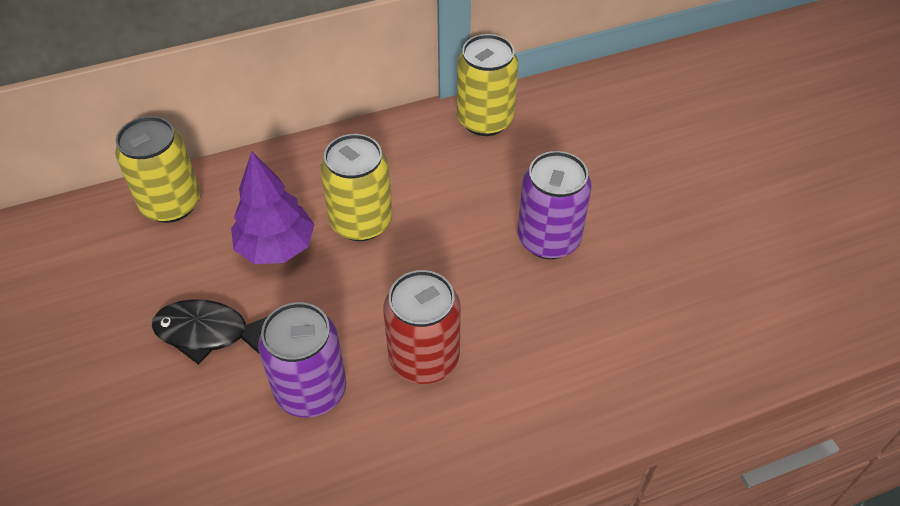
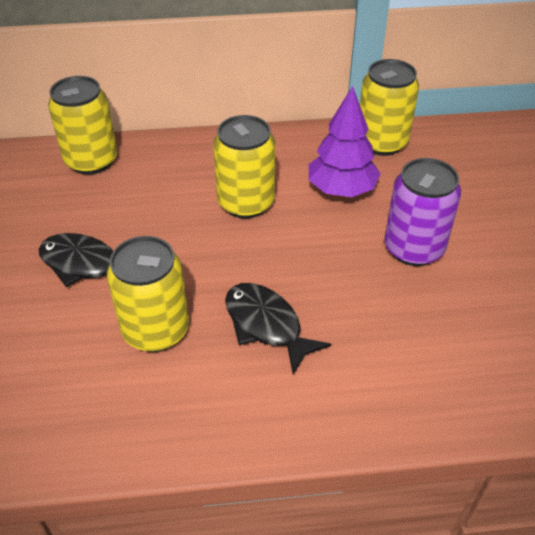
camera: 15 degrees right, 5 degrees down
(276, 247) = (166, 209): purple tree -> purple tree (341, 190)
(311, 390) = (156, 330): purple can -> yellow can
(424, 358) = (266, 325): red can -> black fish

